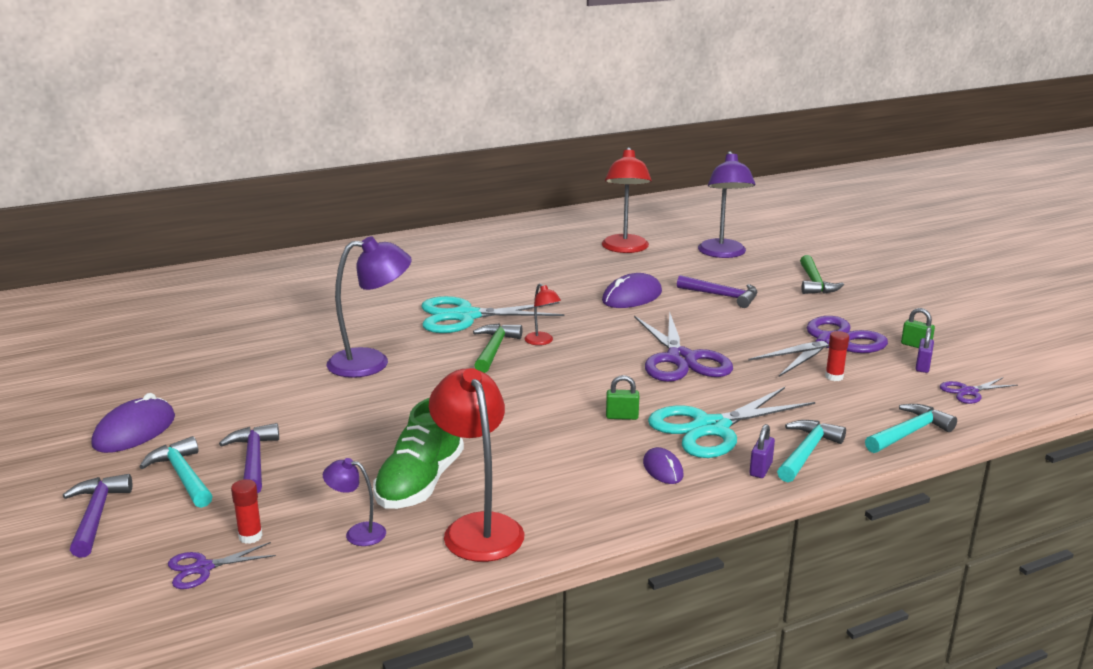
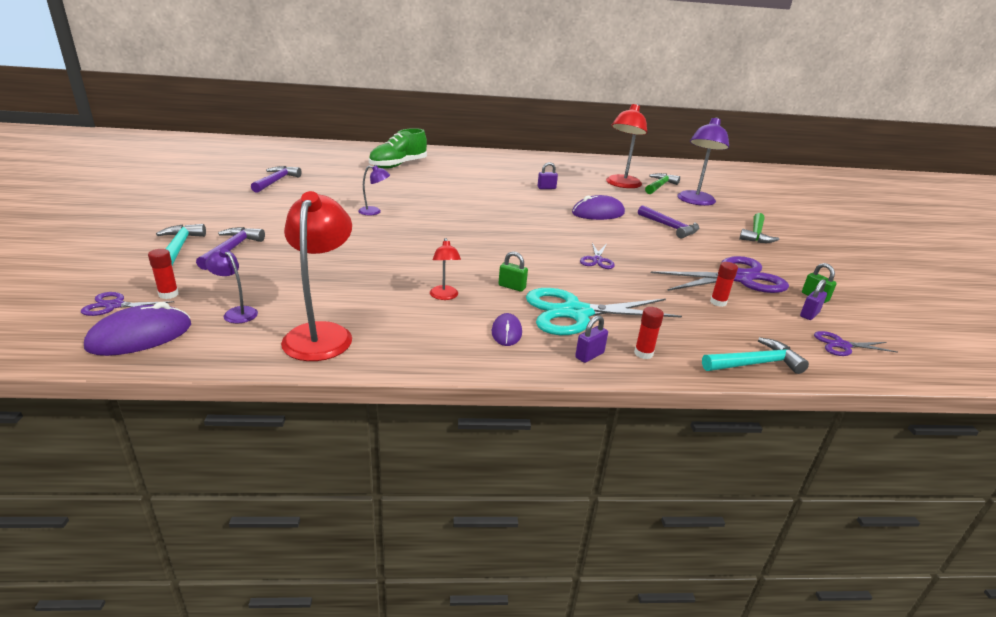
camera: 20 degrees right, 5 degrees up
(96, 515) = (101, 256): purple hammer -> purple hammer (276, 181)
(134, 431) = (187, 215): purple mouse -> purple mouse (140, 336)
(371, 362) = (374, 212): purple lamp -> purple lamp, size x0.50
(420, 483) = (317, 292): green shoe -> green shoe (398, 165)
(465, 316) = (466, 200): turquoise scissors -> none
(494, 349) = (464, 223): green hammer -> green hammer (659, 186)
(542, 341) = (503, 226): red lamp -> red lamp (444, 296)
(543, 275) = (546, 188): none -> purple padlock
(681, 359) = (597, 260): purple scissors -> purple scissors, size x0.48
(807, 452) = (643, 353): turquoise hammer -> red glue stick

